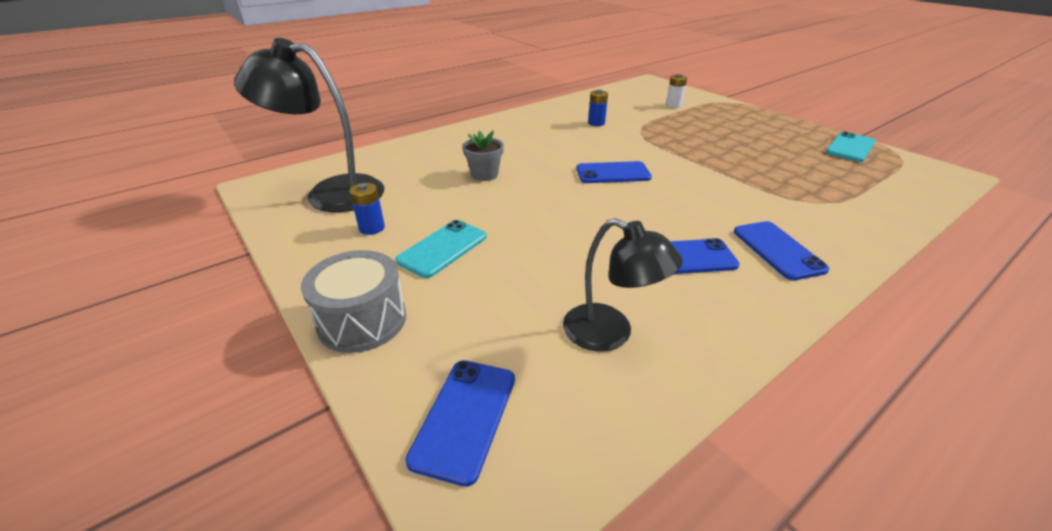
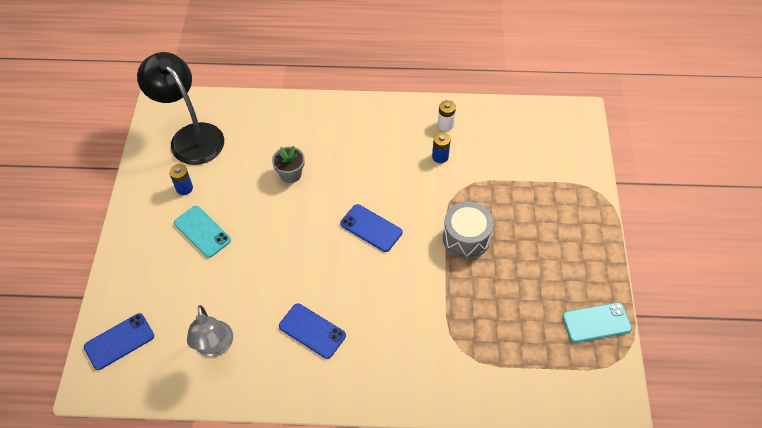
camera: 40 degrees right, 20 degrees up
(362, 320) = (127, 258): grey drum -> grey drum (466, 238)
(443, 248) = (202, 232): turquoise phone -> turquoise phone turned 60 degrees clockwise
(610, 334) = (215, 347): black lamp -> grey lamp
(673, 105) = (542, 169): white battery -> white battery (445, 125)
(777, 250) = (369, 364): blue phone -> none

